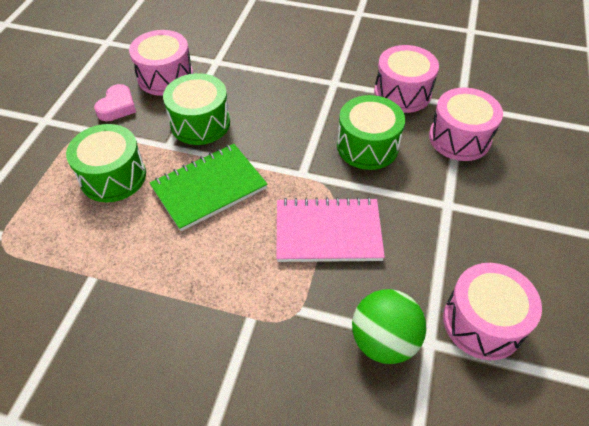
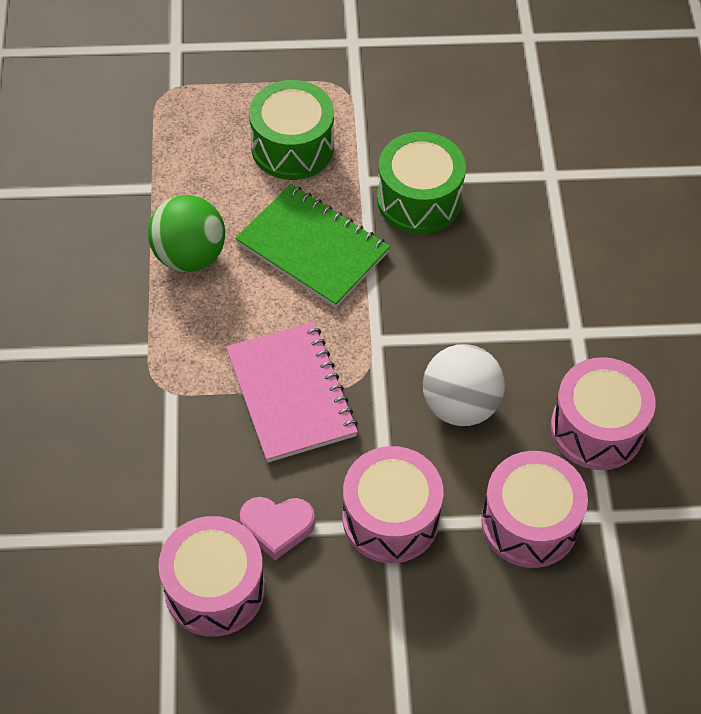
camera: 70 degrees right, 5 degrees up
(117, 107) = (408, 102): pink heart -> pink heart (277, 527)
(165, 77) = (490, 129): pink drum -> pink drum (390, 518)
(367, 146) = (460, 405): green drum -> white ball
(383, 341) = (158, 486): green ball -> green ball (189, 256)

